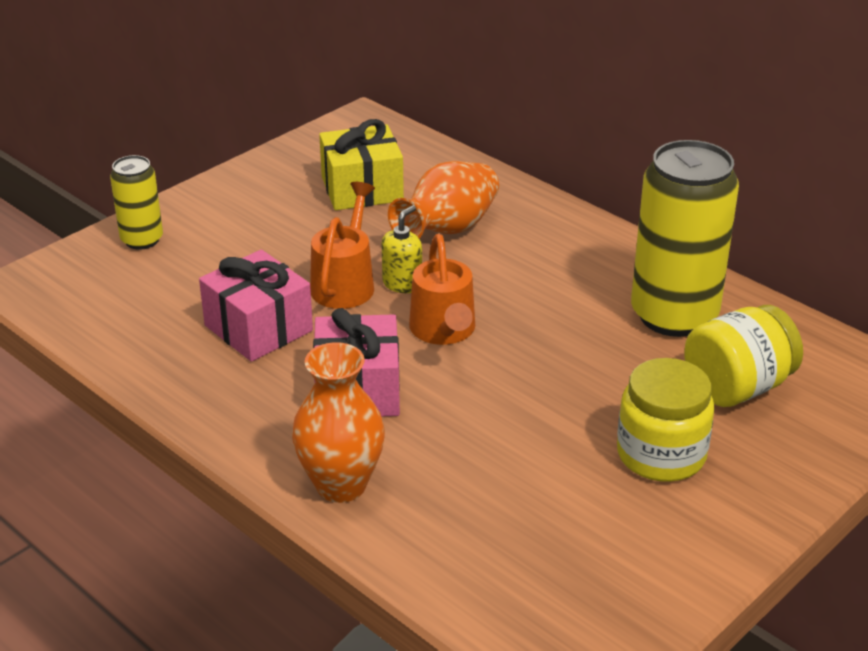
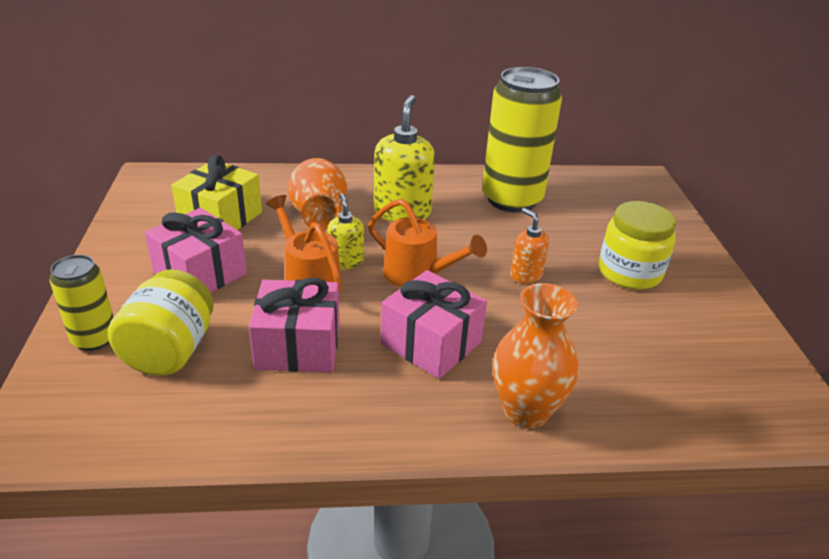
camera: 50 degrees left, 0 degrees up
(276, 229) = (200, 273): none -> pink gift
(531, 267) = (402, 212): none -> yellow soap dispenser
(545, 391) = (526, 275): none -> orange soap dispenser
(737, 387) = (597, 218): yellow jar -> yellow jar (170, 351)

